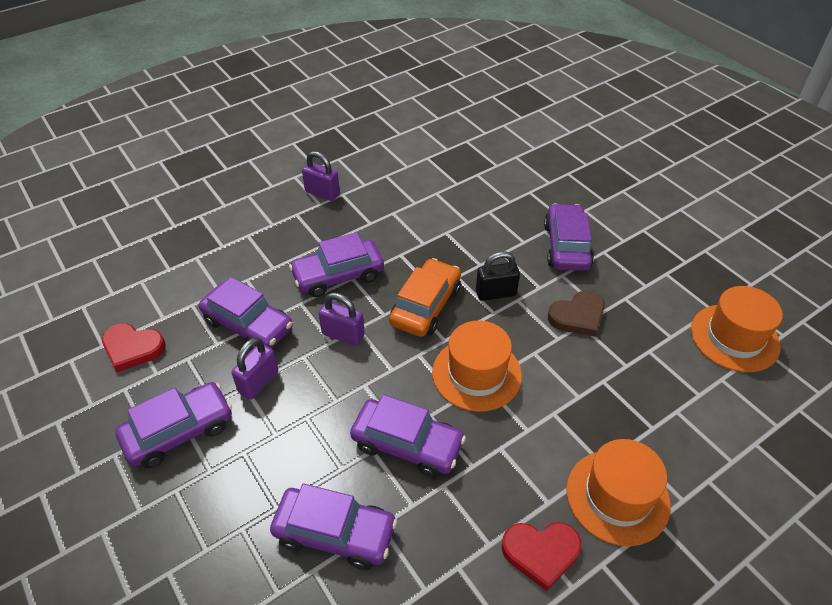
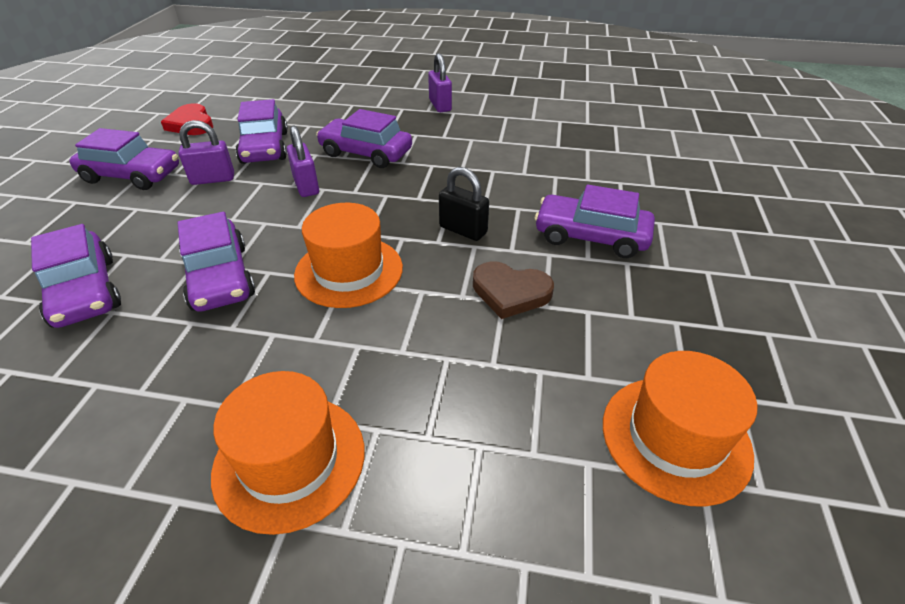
camera: 45 degrees right, 5 degrees down
(425, 306) = (392, 204): orange car -> none
(541, 553) = (155, 437): red heart -> none
(566, 246) = (591, 236): purple car -> purple car turned 120 degrees counterclockwise

